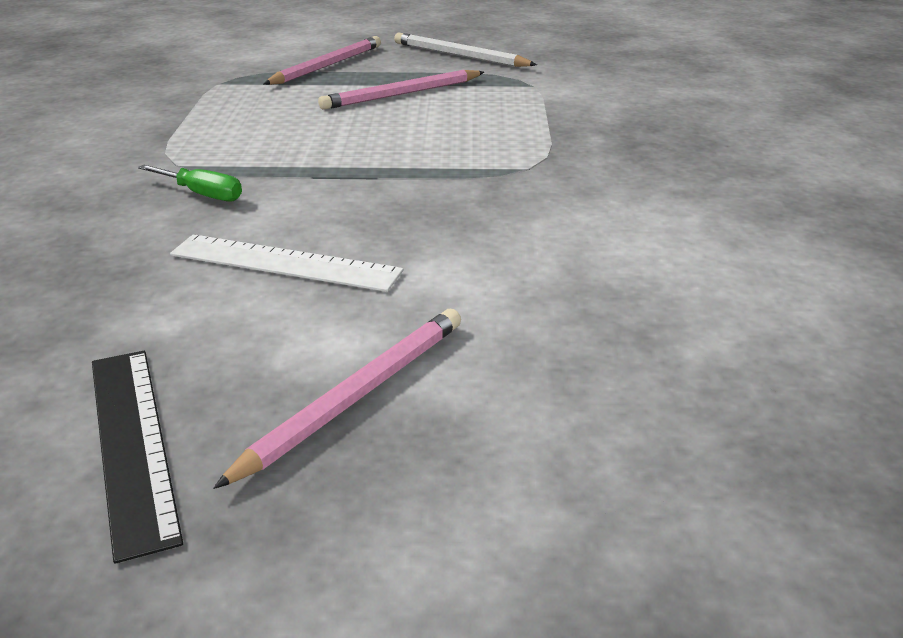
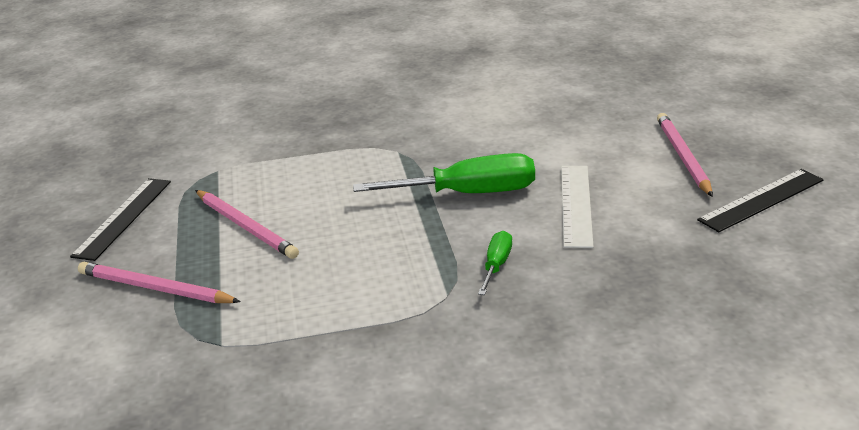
camera: 100 degrees left, 0 degrees up
(355, 396) = (682, 157): pink pencil -> pink pencil turned 60 degrees clockwise
(379, 198) = (468, 193): none -> green screwdriver
(460, 56) = (123, 218): white pencil -> black ruler

